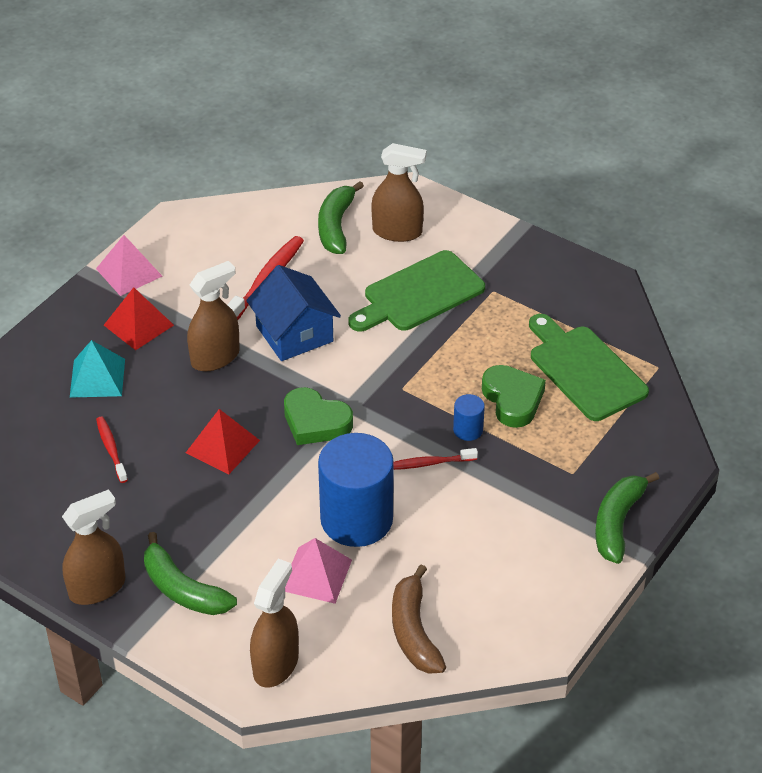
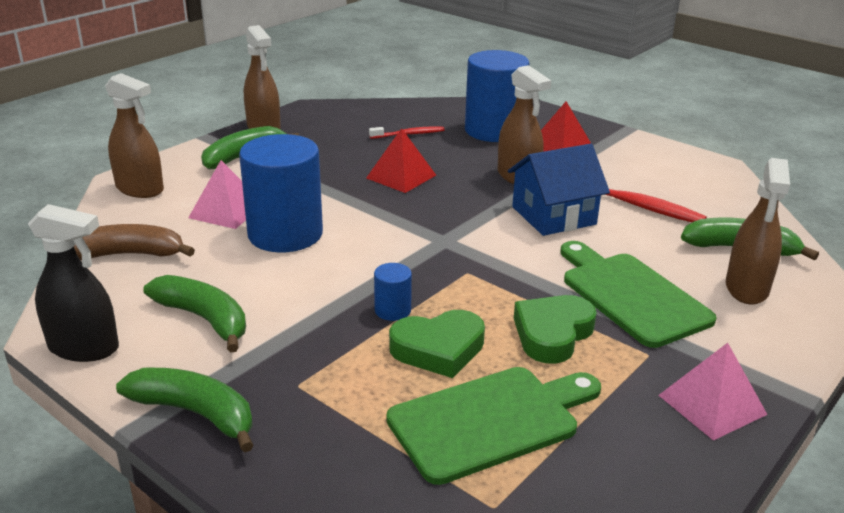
camera: 95 degrees right, 15 degrees down
(97, 377) = (494, 130): turquoise pyramid -> blue cylinder
(129, 272) = (632, 144): pink pyramid -> pink pyramid (712, 404)
(315, 422) = (423, 220): green heart -> green heart (552, 334)
(429, 463) = (347, 281): red toothbrush -> none
(505, 546) = (204, 319): none -> green banana
(560, 614) = (84, 348): none -> black spray bottle

